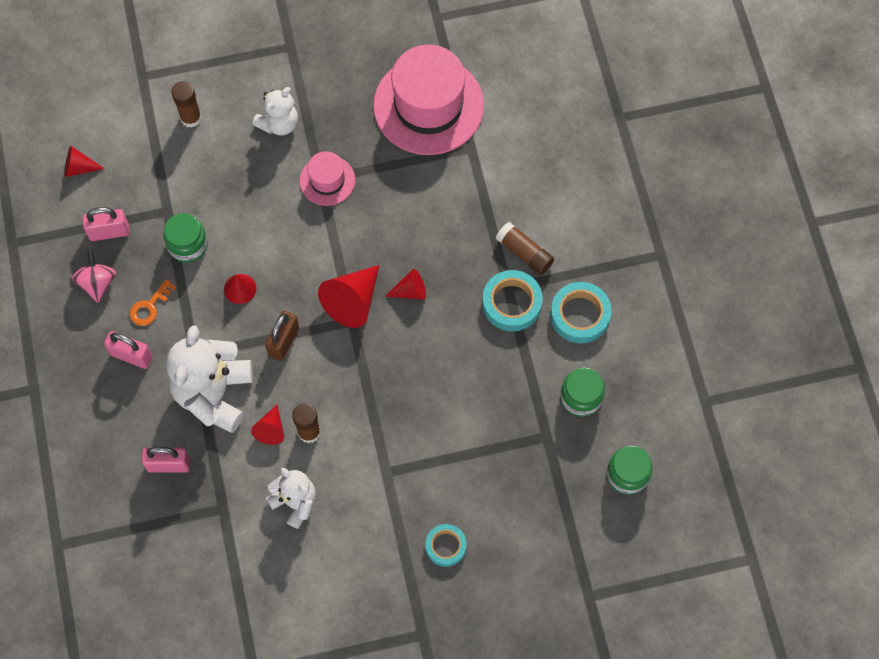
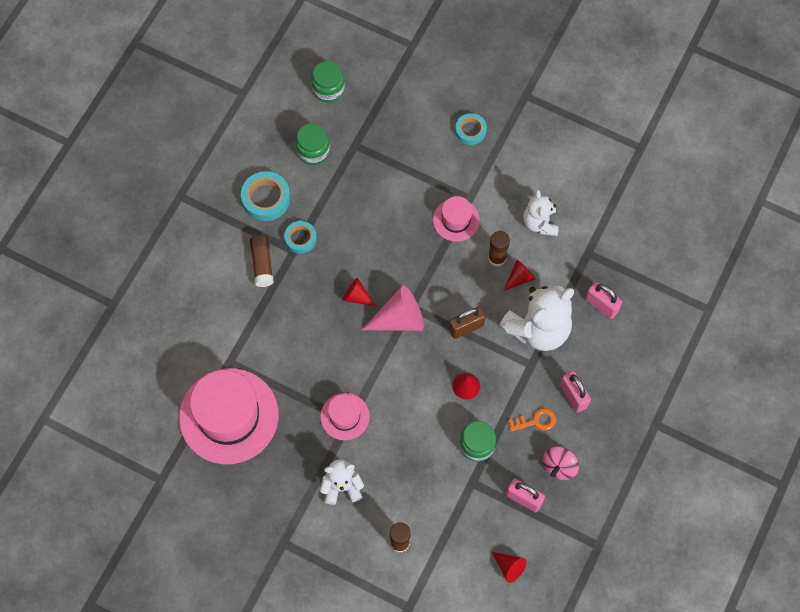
camera: 140 degrees left, 0 degrees up
(353, 301) = (399, 319): red cone -> pink cone
(380, 439) = (456, 220): none -> pink hat
(512, 303) = (300, 238): turquoise tape -> turquoise tape, size x0.65

